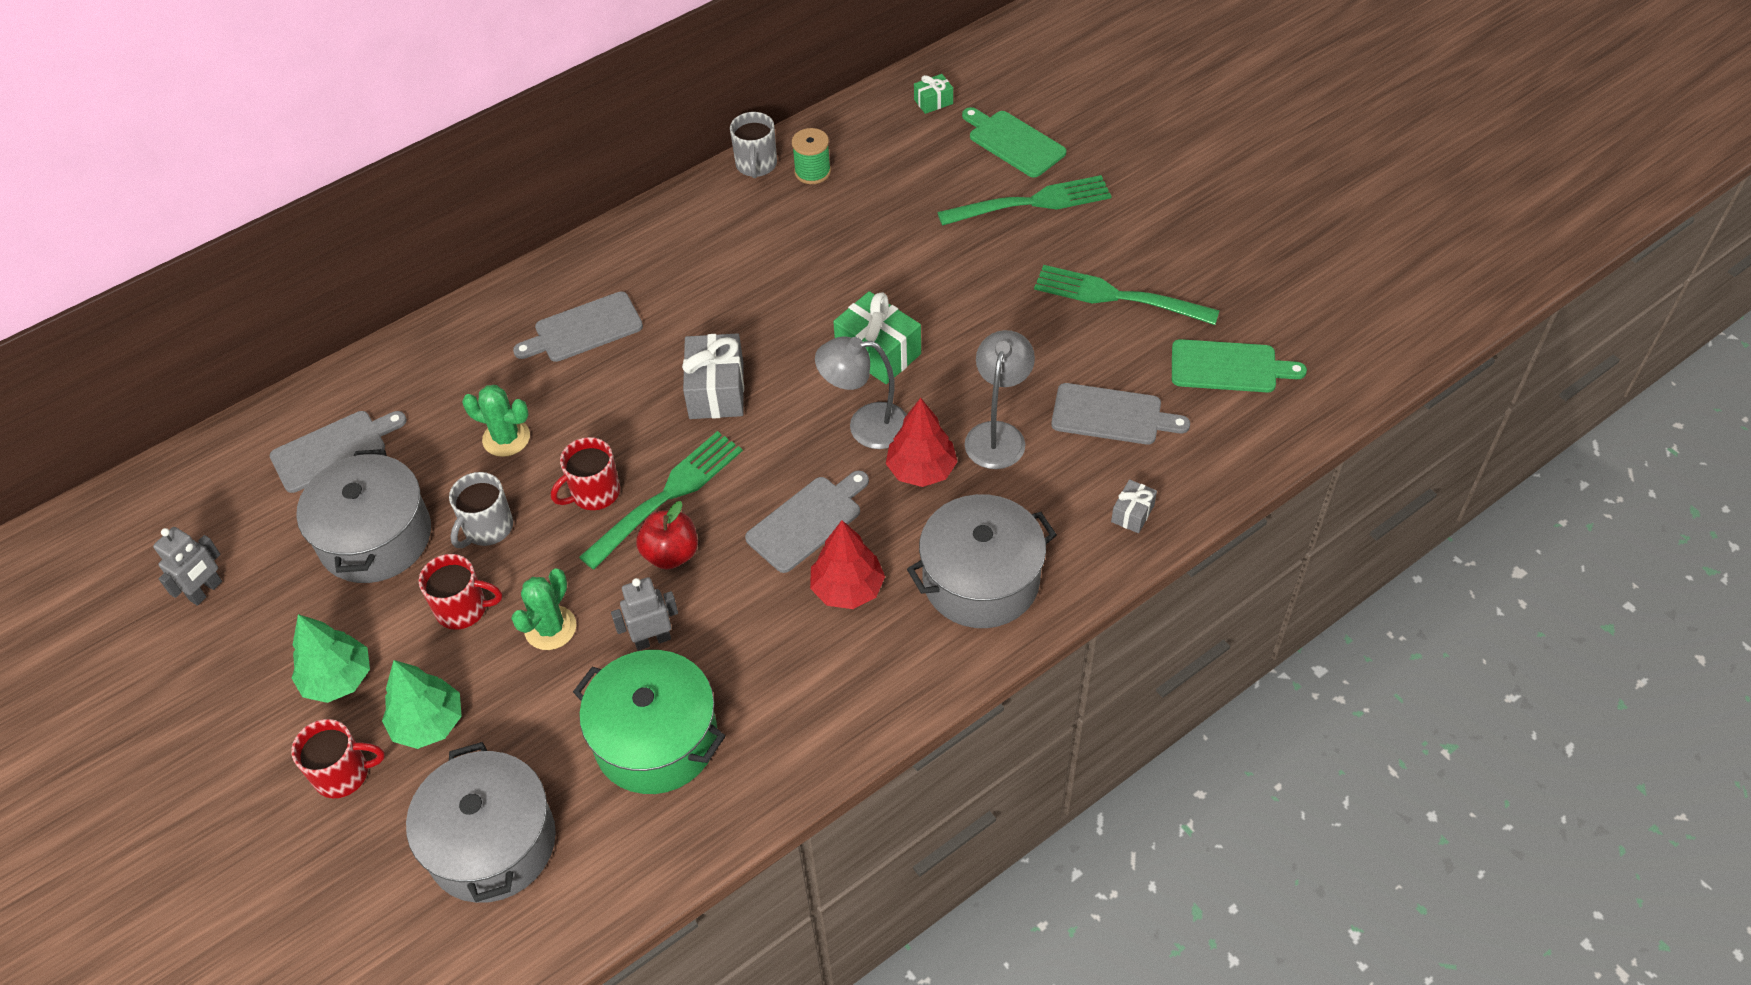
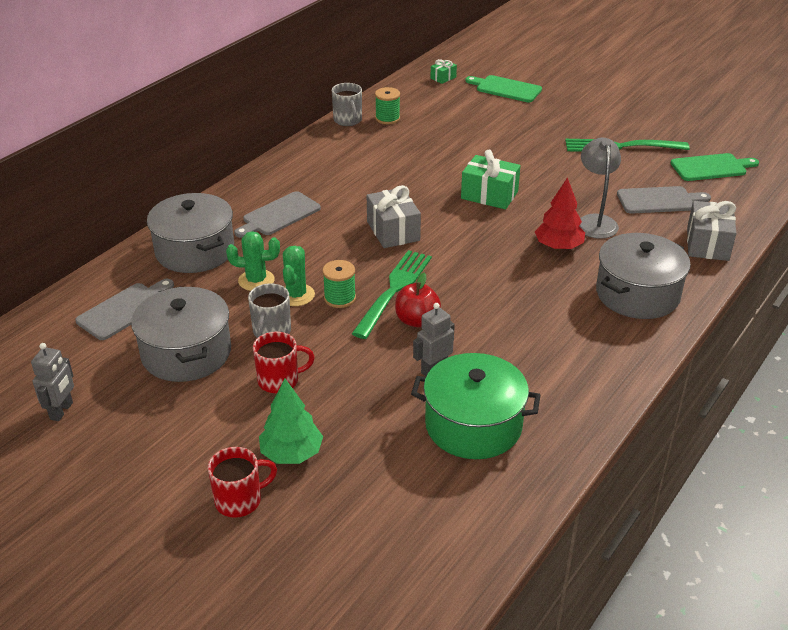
camera: 20 degrees left, 15 degrees down
(338, 679) = (202, 442): green tree -> none
(492, 843) = (387, 516): grey pot -> grey pot (195, 251)
(550, 628) = (353, 378): green cactus -> green cactus (296, 295)
(594, 493) = (340, 298): red mug -> green spool
(807, 521) = (501, 286): grey cutting board -> none
(847, 589) = (552, 315): red tree -> none
(866, 426) = (506, 231): grey lamp -> none
(1030, 203) = (536, 113): green fork -> none
(1132, 513) = (707, 244): grey gift -> grey gift, size x1.90

